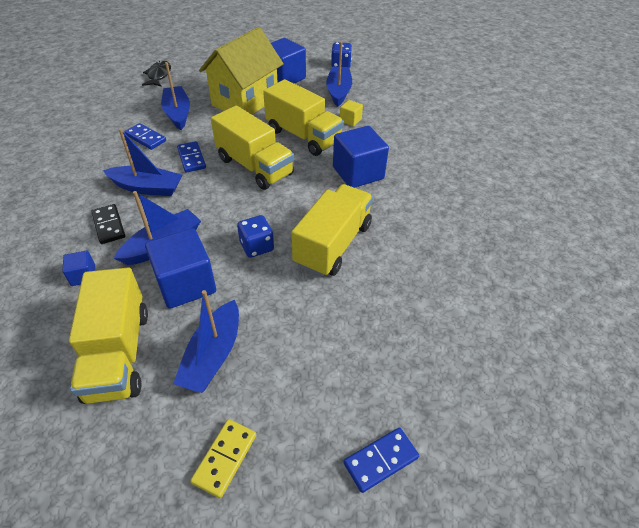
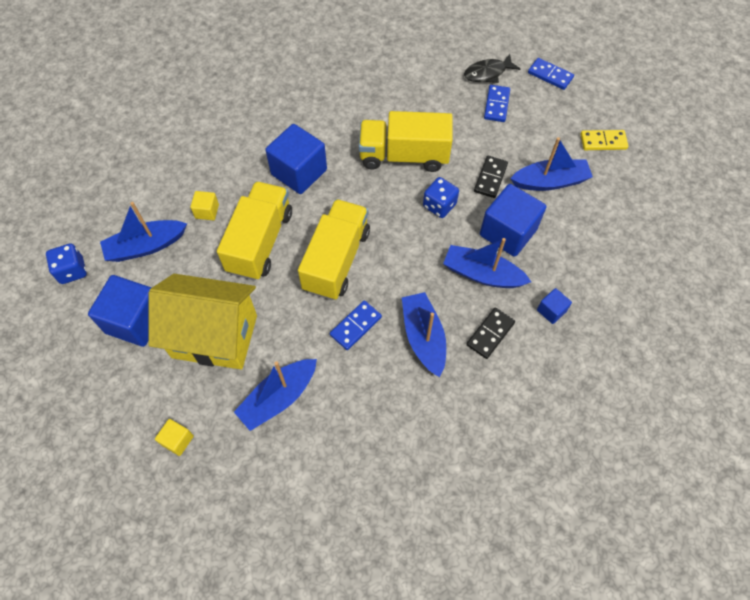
camera: 115 degrees left, 15 degrees up
(118, 353) = (590, 237): yellow truck -> none
(145, 138) = (346, 399): blue domino -> blue domino (496, 105)
(159, 75) = (194, 490): black fish -> black fish (487, 73)
(193, 76) = (177, 440): none -> yellow cube
(258, 301) = (490, 178): none -> black domino

